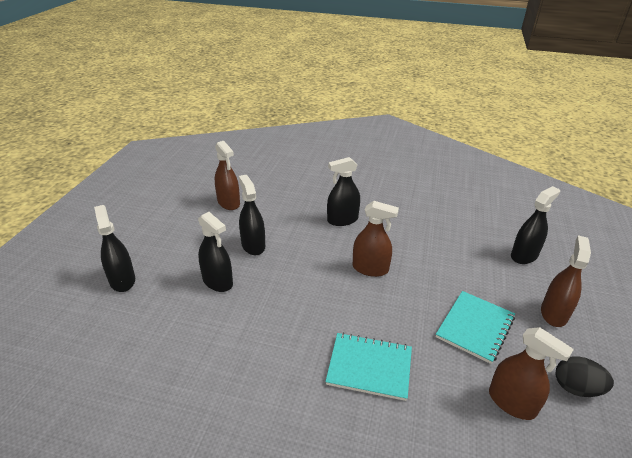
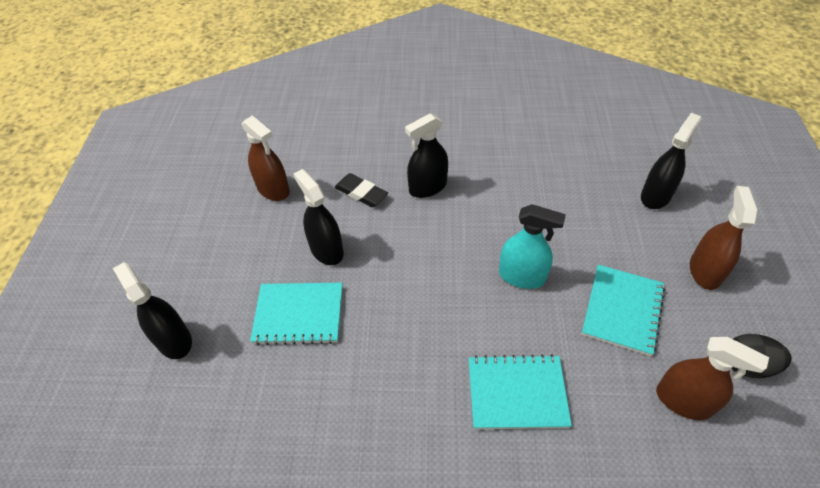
camera: 10 degrees left, 15 degrees up
(217, 281) = (299, 314): black spray bottle -> turquoise notebook
(291, 215) = (361, 193): none -> black eraser
(370, 268) = (481, 254): brown spray bottle -> none
(398, 289) = (522, 276): none -> turquoise spray bottle

